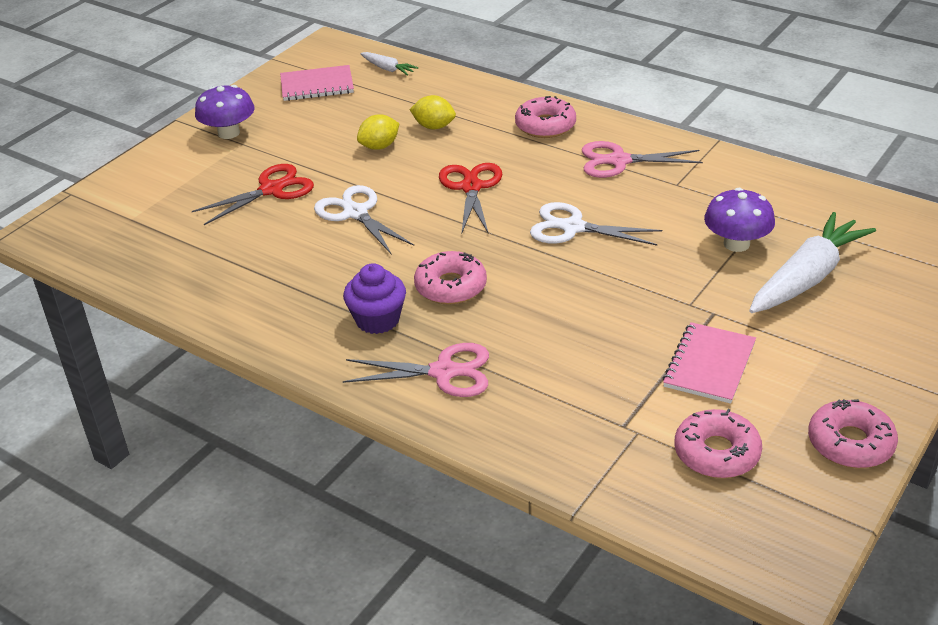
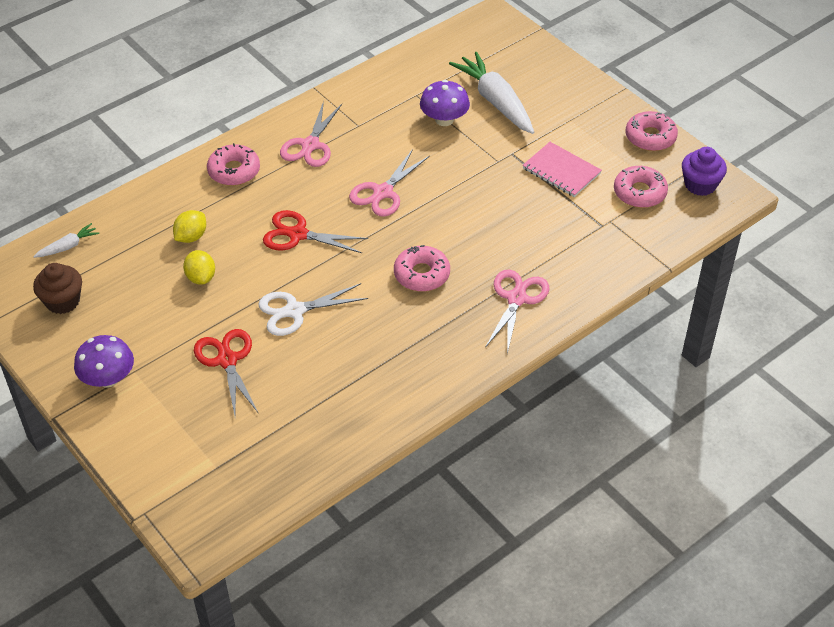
camera: 75 degrees left, 10 degrees up
(317, 85) = (63, 301): pink notebook -> brown cupcake
(377, 320) = (442, 323): purple cupcake -> purple cupcake (700, 185)
(573, 227) = (383, 192): white scissors -> pink scissors

